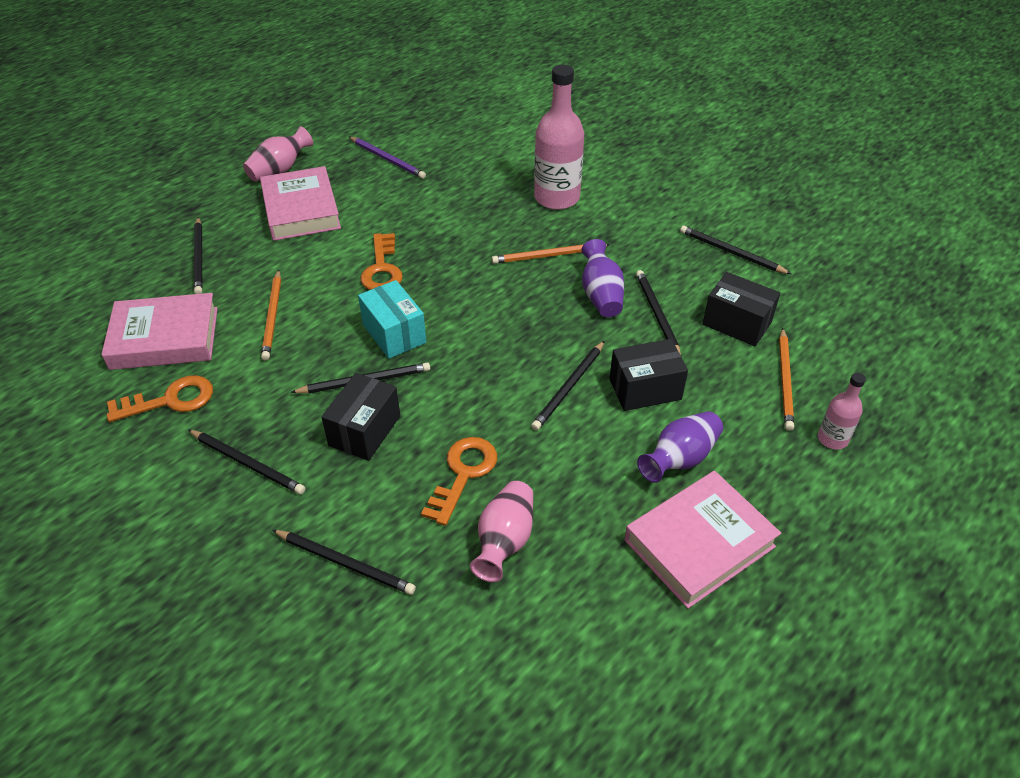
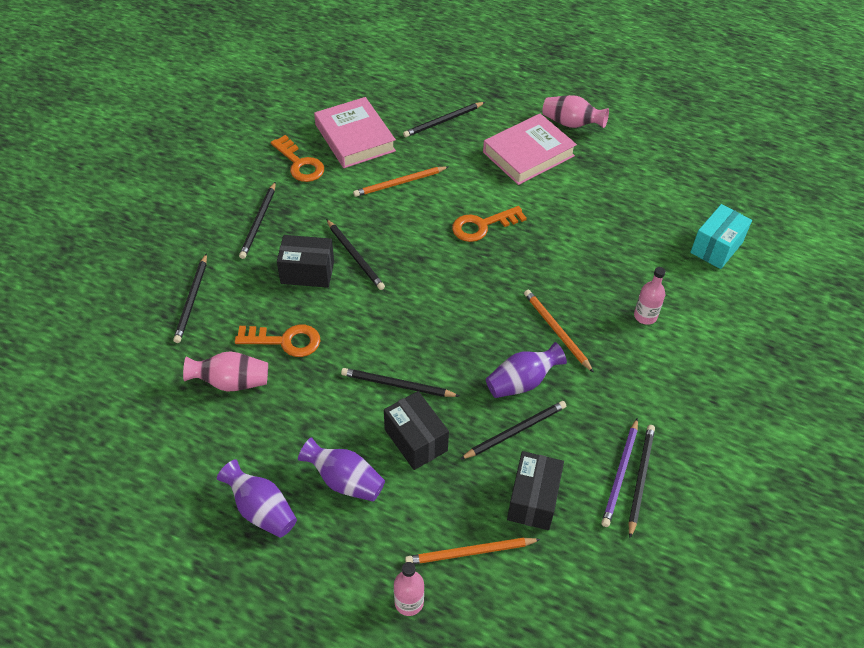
camera: 70 degrees right, 5 degrees up
(387, 159) = (628, 182): purple pencil -> purple pencil (620, 474)
(394, 333) = (412, 257): turquoise box -> turquoise box (716, 247)
(556, 198) = (645, 316): pink bottle -> pink bottle, size x0.51
(699, 543) = (261, 509): pink book -> purple vase

